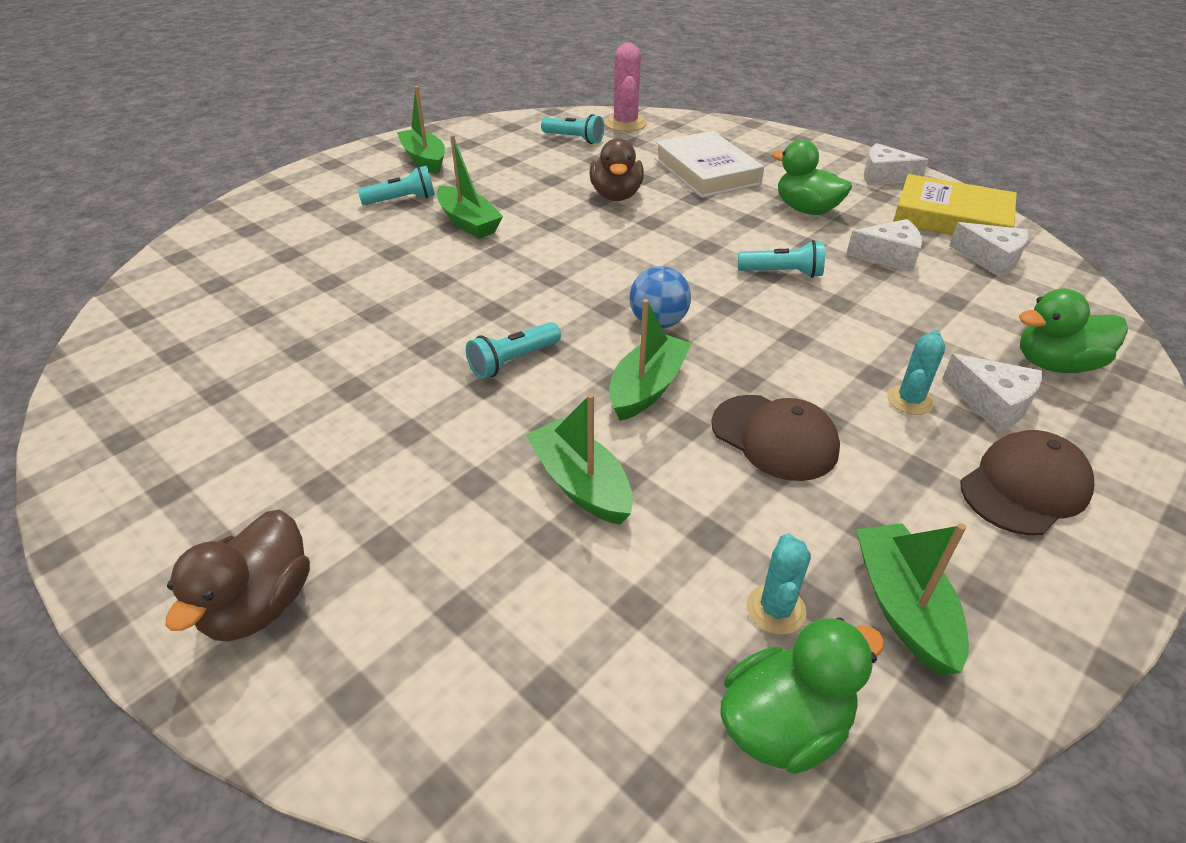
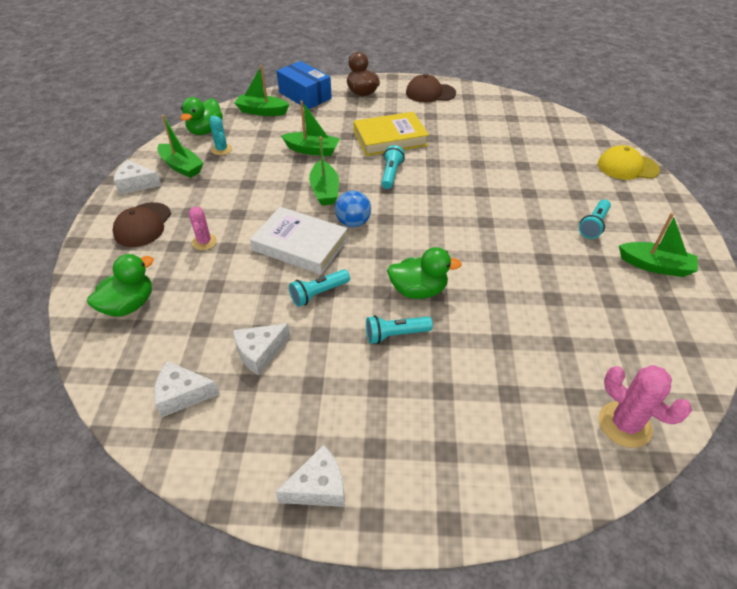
camera: 140 degrees right, 5 degrees up
(234, 222) = (627, 167): none -> yellow cap
(393, 702) = (305, 95): none -> blue box
(468, 222) = (532, 230): green boat -> green boat (262, 111)
(574, 139) = (619, 363): turquoise flashlight -> turquoise flashlight (395, 335)
(616, 196) = (491, 307): brown duck -> none
(707, 171) = (469, 384): white book -> white book (300, 245)
(774, 437) = (256, 196): brown cap -> brown cap (430, 93)
(806, 210) = (350, 376): green duck -> green duck (418, 290)
(910, 400) = (204, 242): turquoise cactus -> pink cactus
(951, 217) = (229, 442): yellow book -> yellow book (390, 138)
(992, 403) = (162, 260): white cheese -> white cheese (136, 184)

